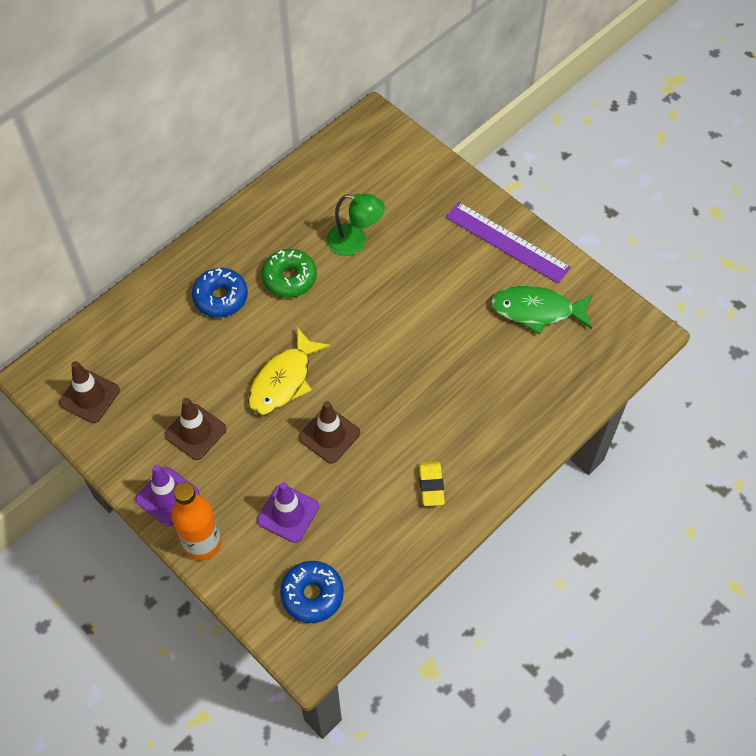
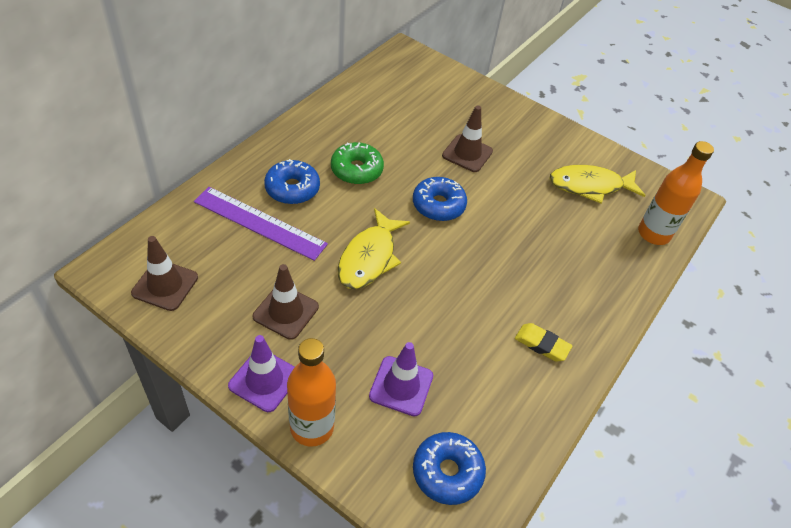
camera: 15 degrees left, 10 degrees down
(329, 435) = (426, 304): brown traffic cone -> brown traffic cone (467, 153)
(355, 242) = (411, 139): green lamp -> none
(366, 325) = (438, 205): none -> blue donut
(431, 485) = (542, 344): yellow eraser -> yellow eraser turned 45 degrees counterclockwise
(507, 242) = (546, 135): purple ruler -> purple ruler (260, 223)
(536, 310) = (590, 186): green fish -> yellow fish
(588, 373) = (653, 234): none -> orange bottle

